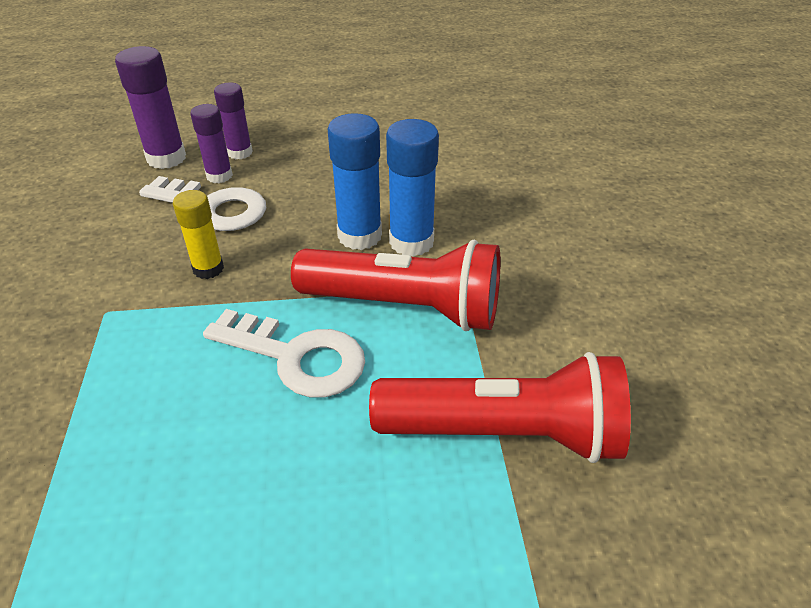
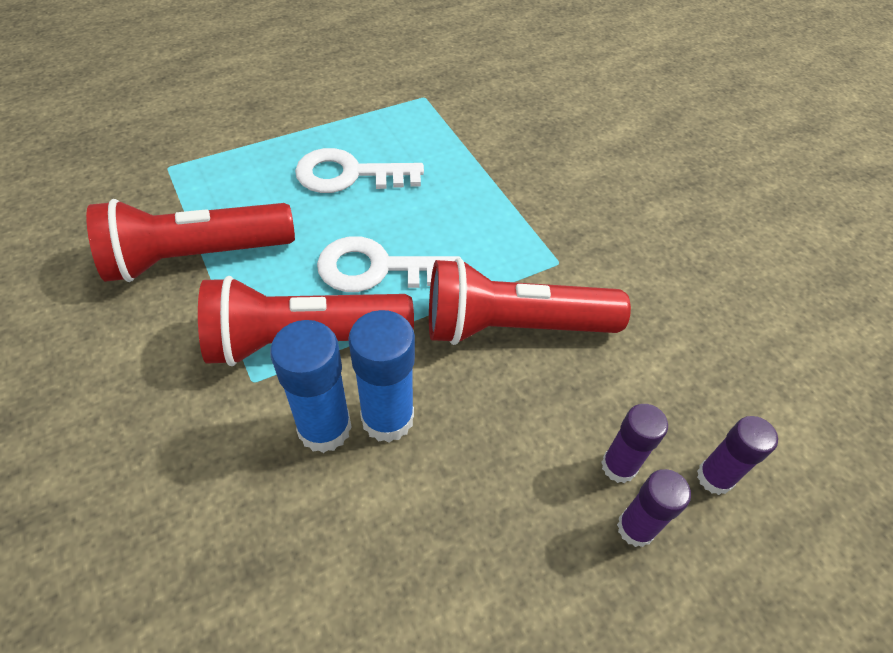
camera: 155 degrees right, 10 degrees up
(166, 158) = (714, 477): purple glue stick -> purple glue stick, size x0.65
(208, 269) = (513, 326): yellow glue stick -> red flashlight
(213, 207) = (577, 408): white key -> white key (349, 174)

